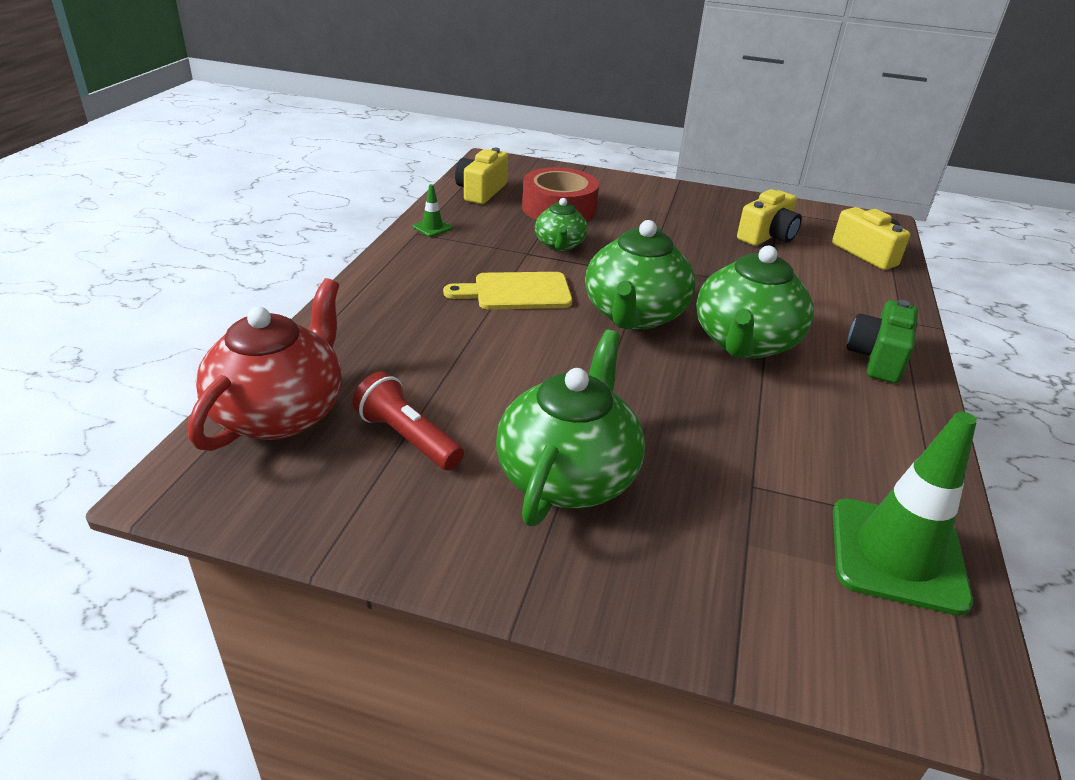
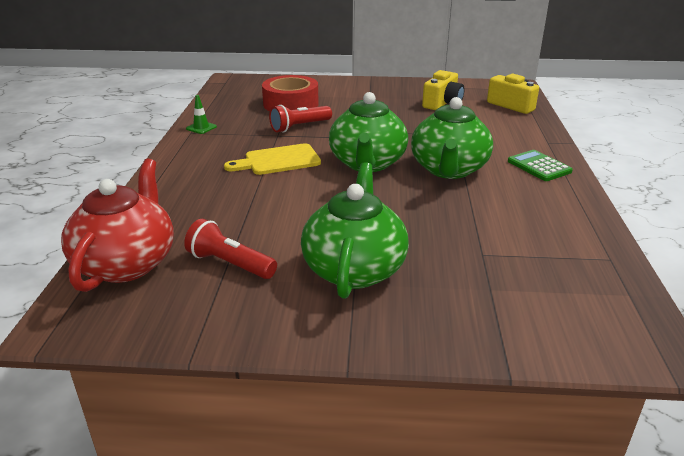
camera: 10 degrees left, 5 degrees down
(481, 191) = (230, 100): yellow camera -> none
(560, 245) = (299, 127): green teapot -> red flashlight
(877, 358) = (539, 166): green camera -> green calculator
(897, 555) = (588, 279): green traffic cone -> none

